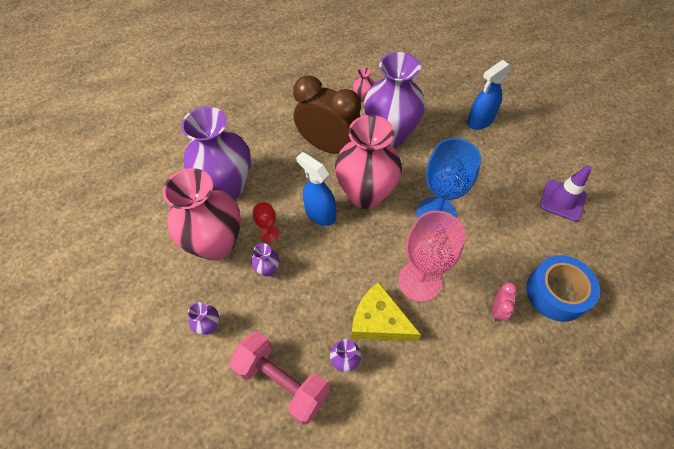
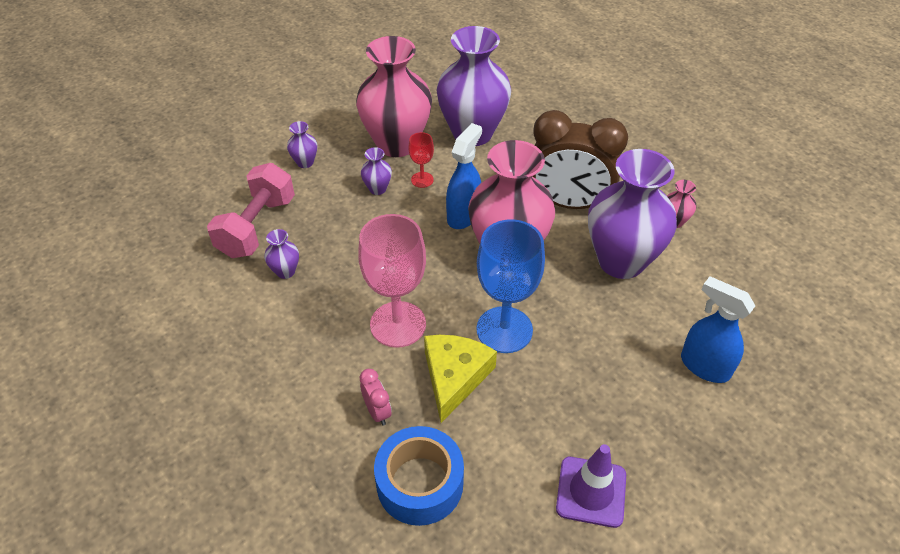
camera: 75 degrees right, 10 degrees down
(328, 146) = (569, 203): brown clock -> brown clock turned 90 degrees clockwise
(379, 321) = (337, 293): yellow cheese -> yellow cheese (454, 377)
(497, 310) = (377, 411): pink clock -> pink clock turned 120 degrees counterclockwise

